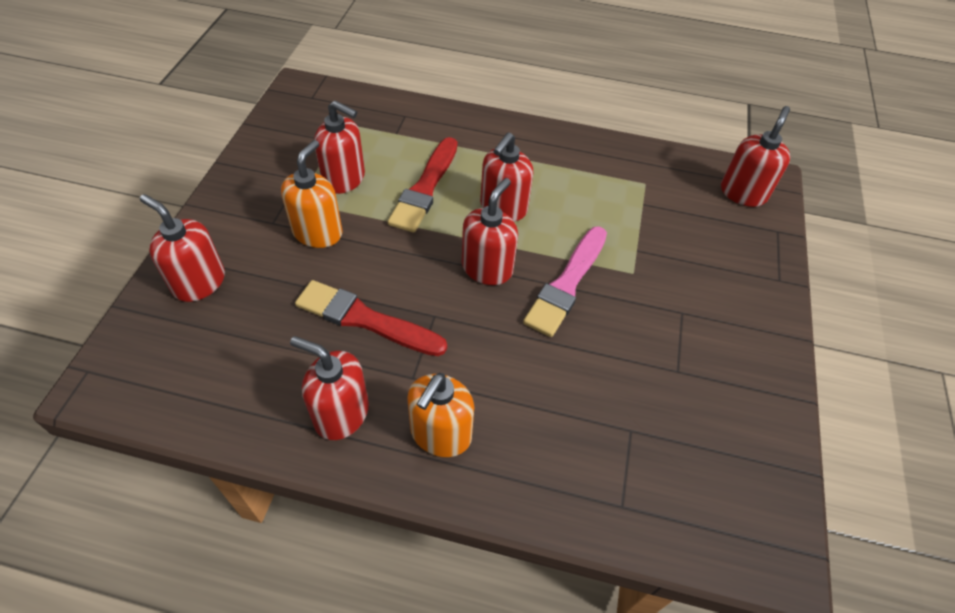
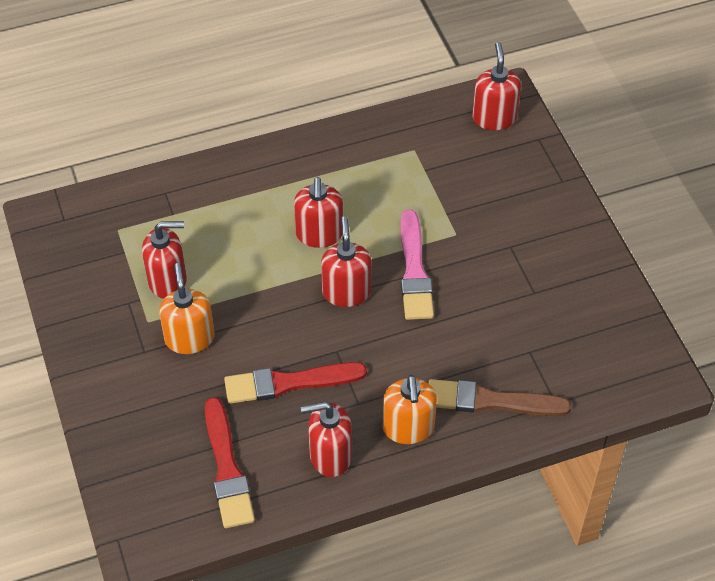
camera: 30 degrees left, 0 degrees up
(199, 282) = (134, 430): red soap dispenser -> none
(425, 188) = (242, 252): red brush -> red brush (227, 468)
(549, 459) = (491, 401): none -> brown brush

